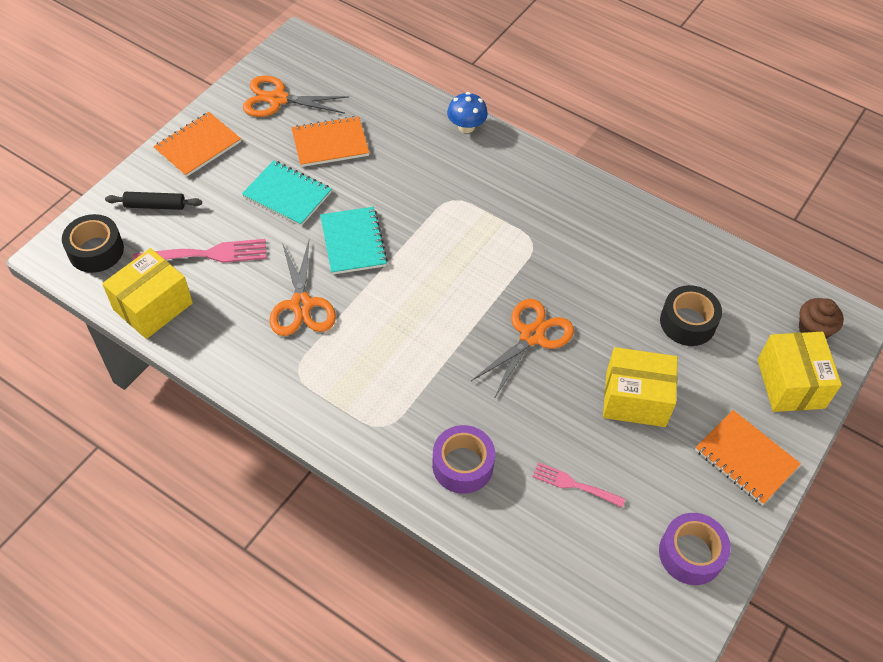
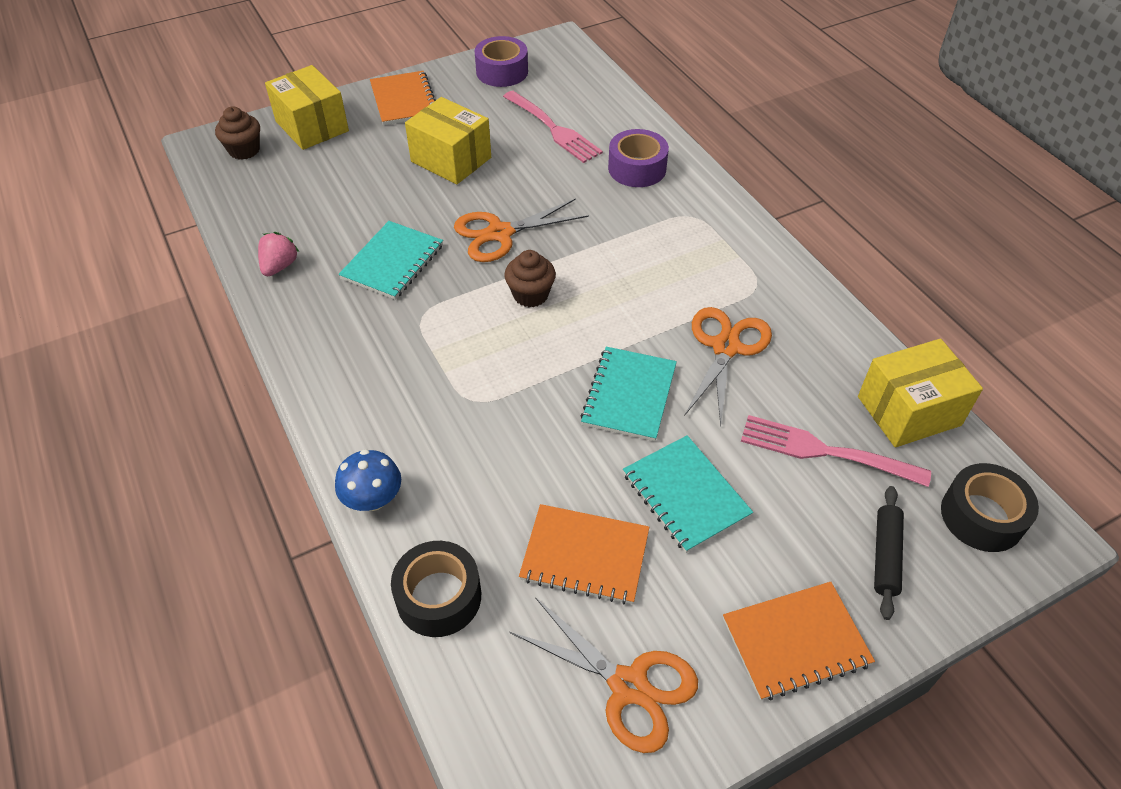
camera: 150 degrees left, 5 degrees down
(155, 205) = (885, 555): black rolling pin -> black rolling pin turned 75 degrees clockwise
(468, 290) = (530, 295): none -> brown cupcake
(574, 485) = (553, 129): pink fork -> pink fork, size x1.60
(590, 275) = (392, 262): none -> turquoise notebook
(665, 238) = (279, 266): none -> pink strawberry
(687, 322) = (344, 193): black tape -> black tape (439, 597)
(790, 383) = (312, 126): yellow box -> yellow box turned 60 degrees counterclockwise

